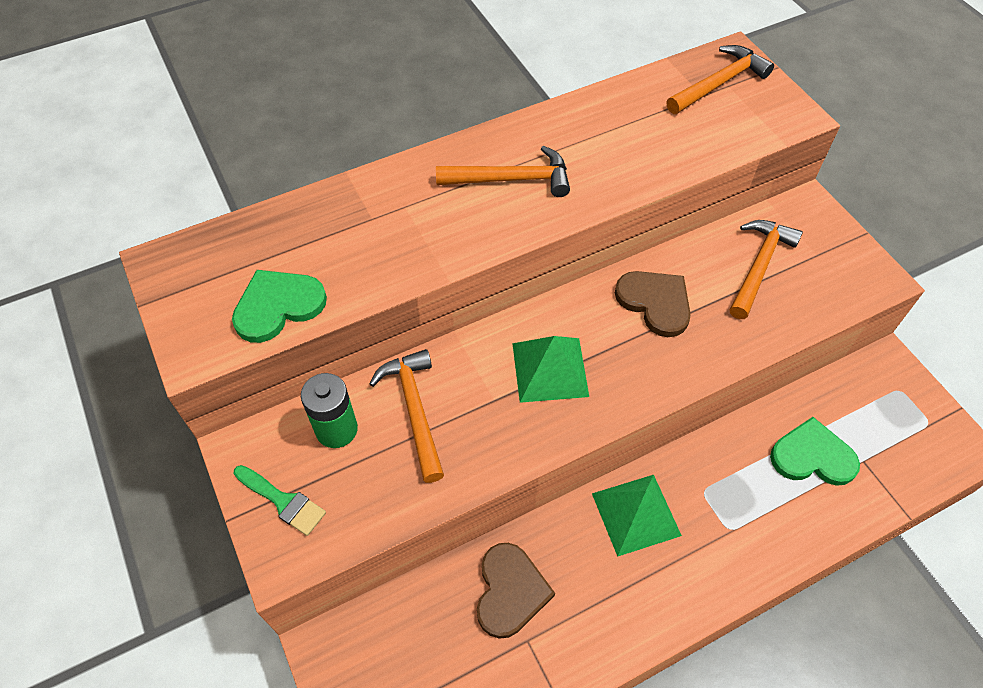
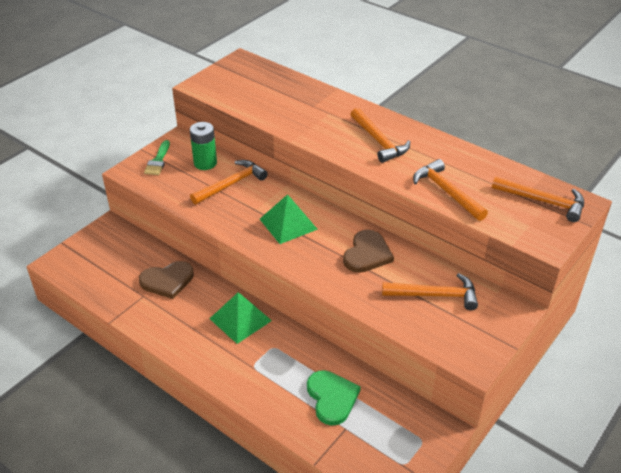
camera: 65 degrees right, 15 degrees down
(278, 306) = (238, 97): green heart -> none
(660, 158) = (446, 192): none -> orange hammer

